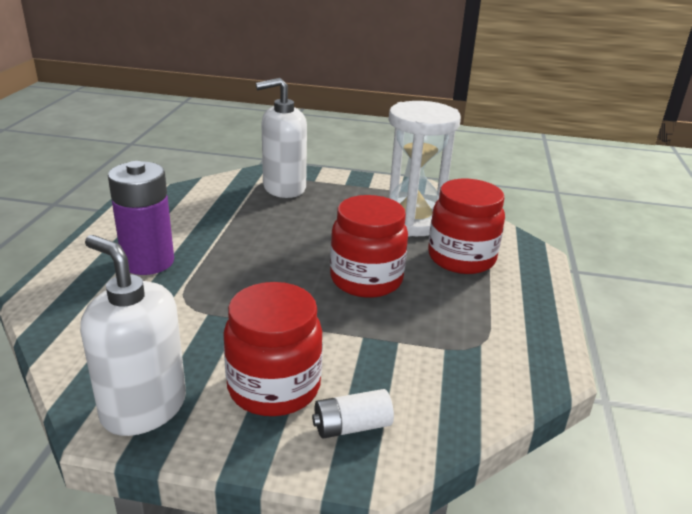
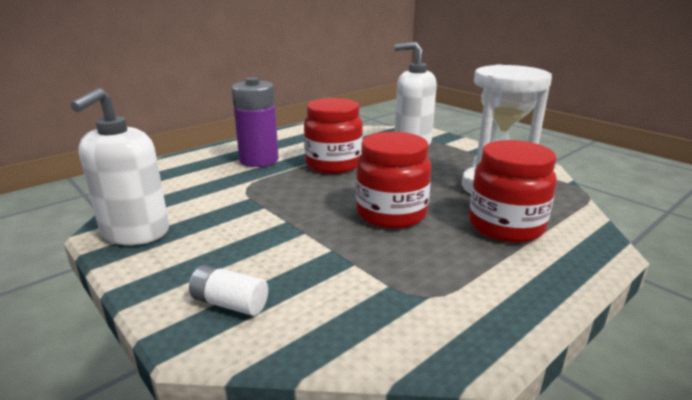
camera: 40 degrees right, 5 degrees down
(143, 407) = (135, 232): white soap dispenser -> white soap dispenser turned 150 degrees counterclockwise
(274, 387) = (220, 254): red jar -> red jar (333, 164)

